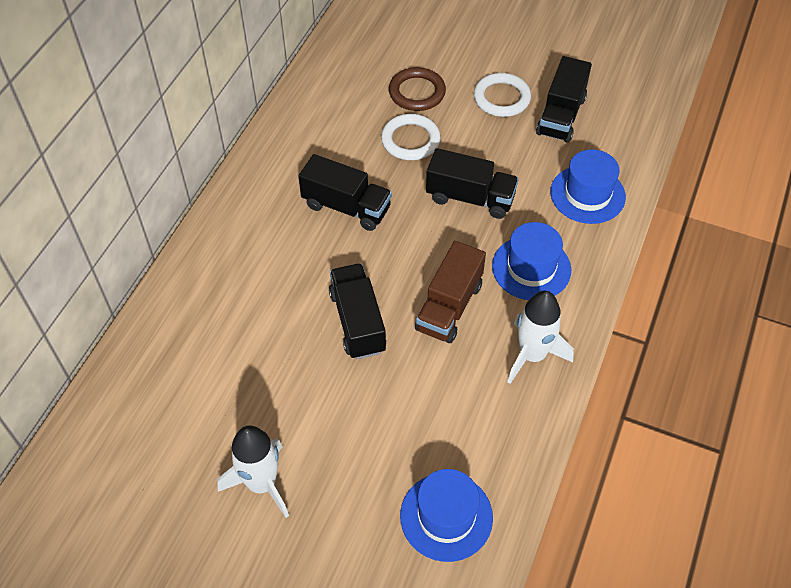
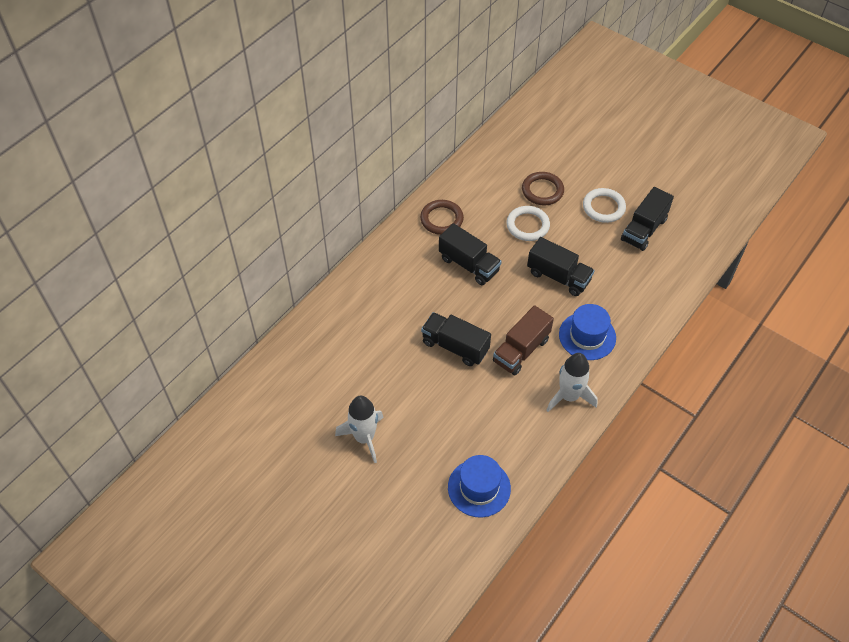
camera: 15 degrees right, 0 degrees up
(293, 155) = (441, 219): none -> brown ring
(357, 322) = (455, 346): black truck -> black truck turned 60 degrees counterclockwise
(587, 194) = (645, 292): blue hat -> none

